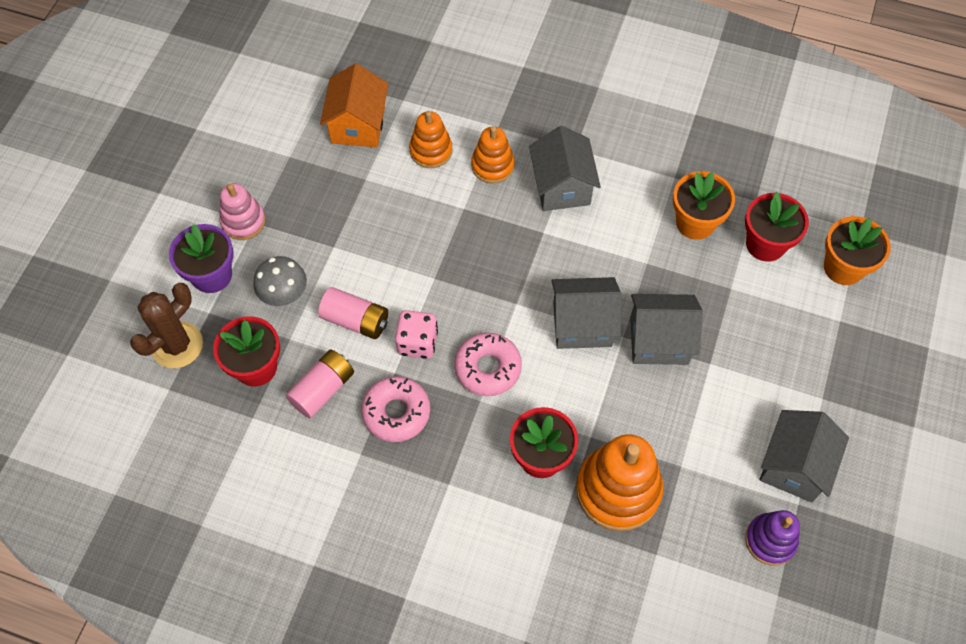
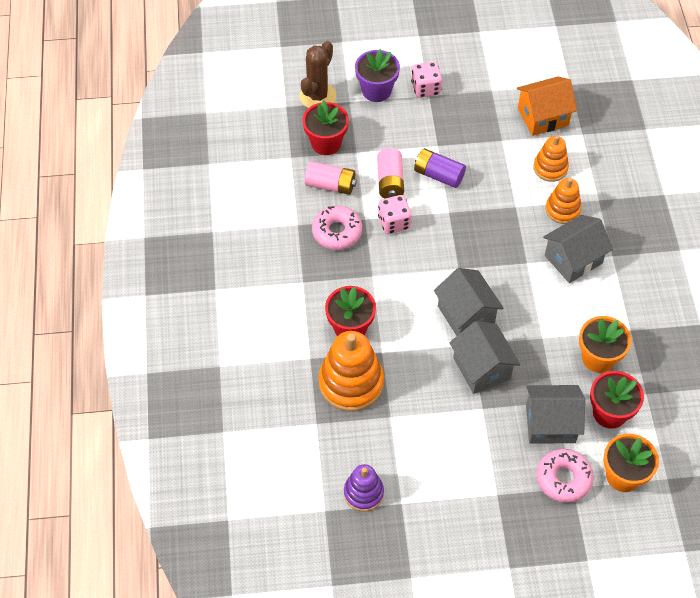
camera: 65 degrees right, 5 degrees down
(177, 345) = (317, 96): brown cactus -> brown cactus turned 75 degrees counterclockwise
(243, 221) = (425, 88): pink stacking toy -> pink dice
(284, 294) = (386, 134): grey mushroom -> none
(376, 265) = (438, 175): none -> purple battery
(488, 368) = (398, 271): pink donut -> pink donut (563, 479)
(794, 466) = (430, 491): grey house -> grey house (550, 423)

